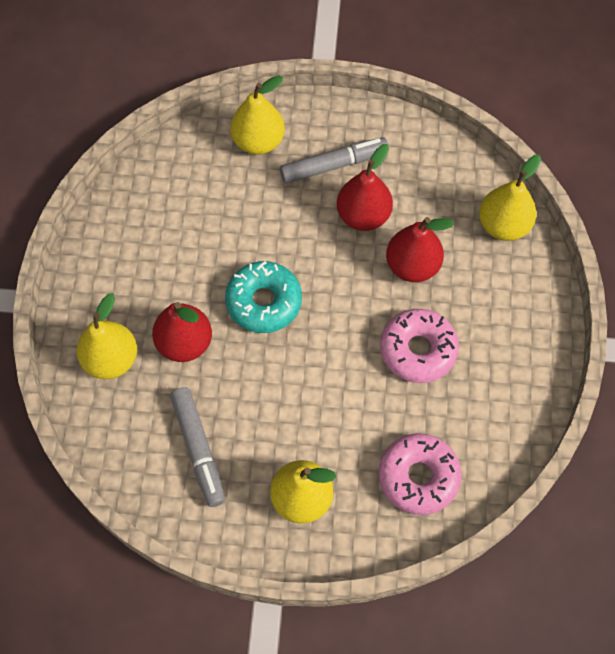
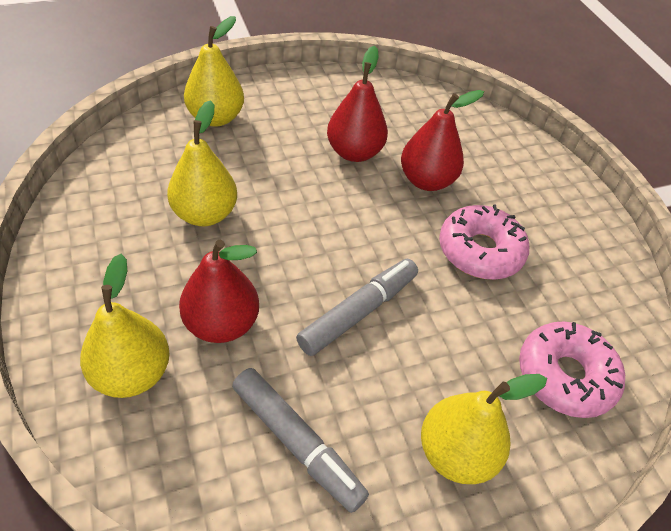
camera: 30 degrees left, 15 degrees down
(264, 302) = (294, 254): turquoise donut -> none
(334, 165) = (302, 120): grey marker -> grey marker (358, 312)
(503, 225) = (484, 129): yellow pear -> yellow pear (205, 214)

